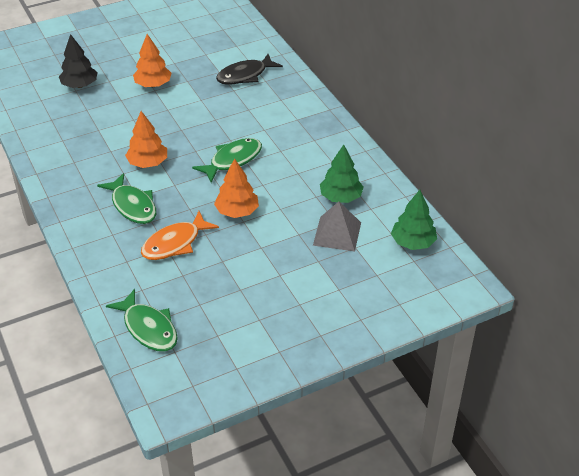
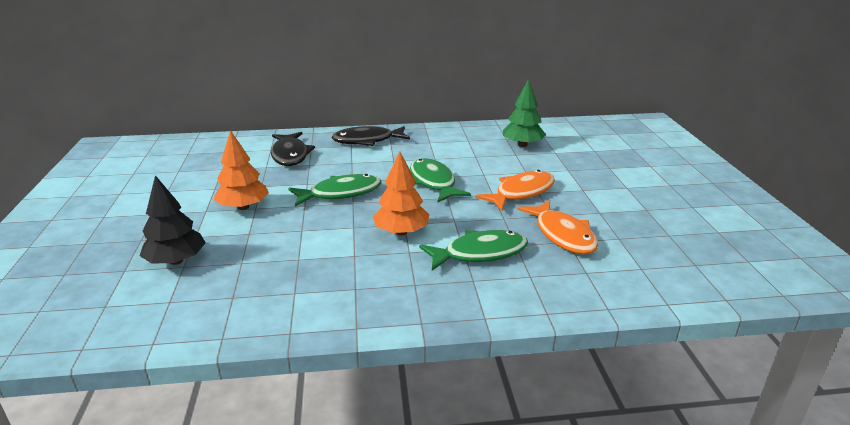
camera: 70 degrees left, 15 degrees down
(148, 328) = (711, 272): green fish -> green fish (340, 193)
(237, 211) = (521, 193): orange tree -> orange fish
(296, 105) = (367, 141): none -> black fish
(337, 233) = (573, 154): grey pyramid -> none
(413, 242) = (594, 130): green tree -> none

